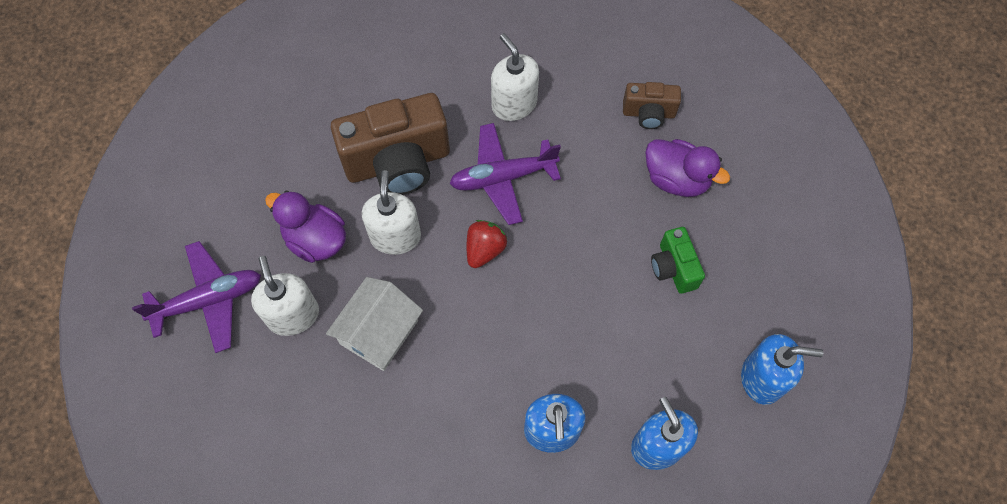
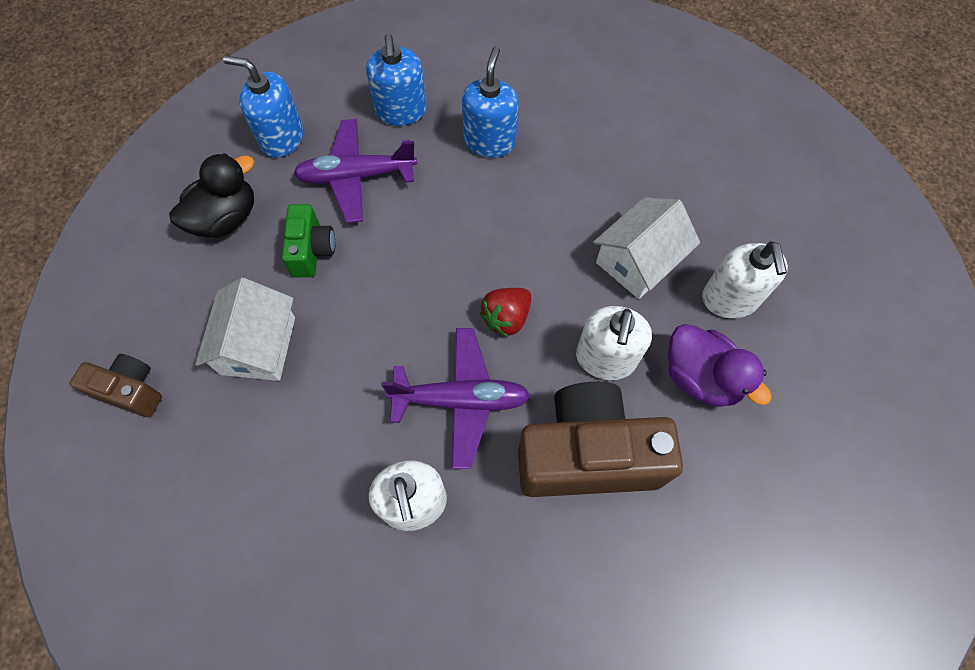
camera: 165 degrees left, 0 degrees up
(209, 300) = (826, 337): purple plane -> purple plane (356, 177)
(648, 114) = (246, 441): brown camera -> brown camera (131, 391)
(676, 179) = (258, 345): purple duck -> white house
(765, 279) = (226, 218): none -> black duck

